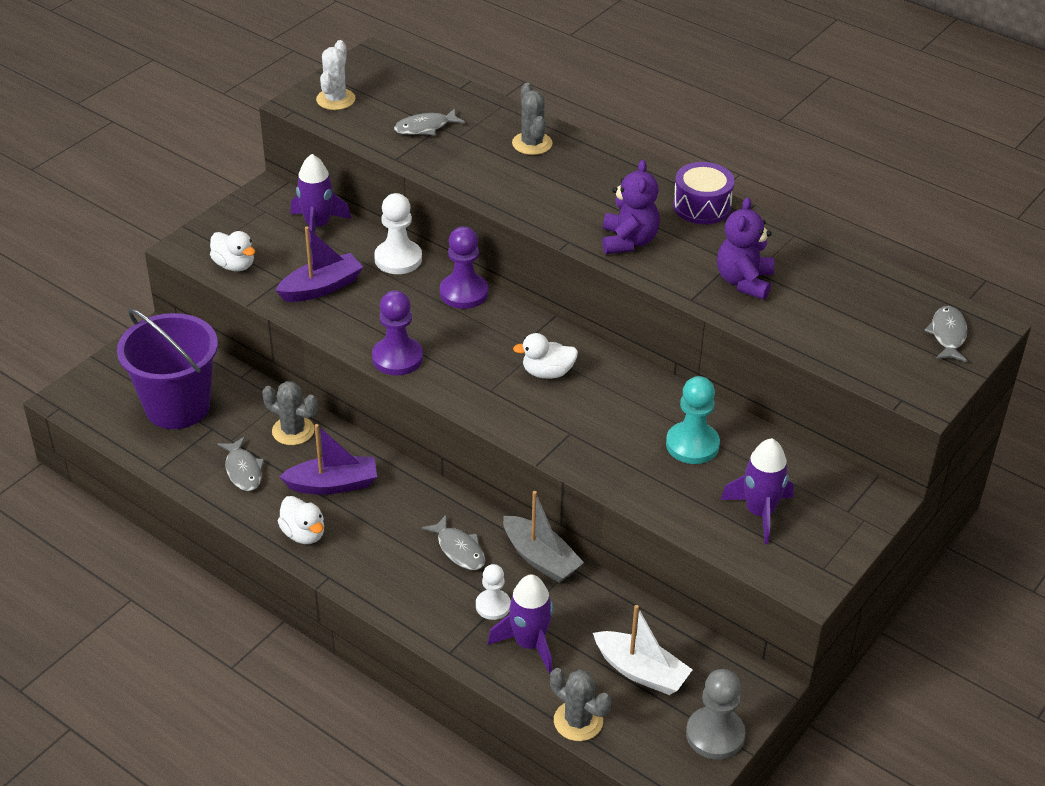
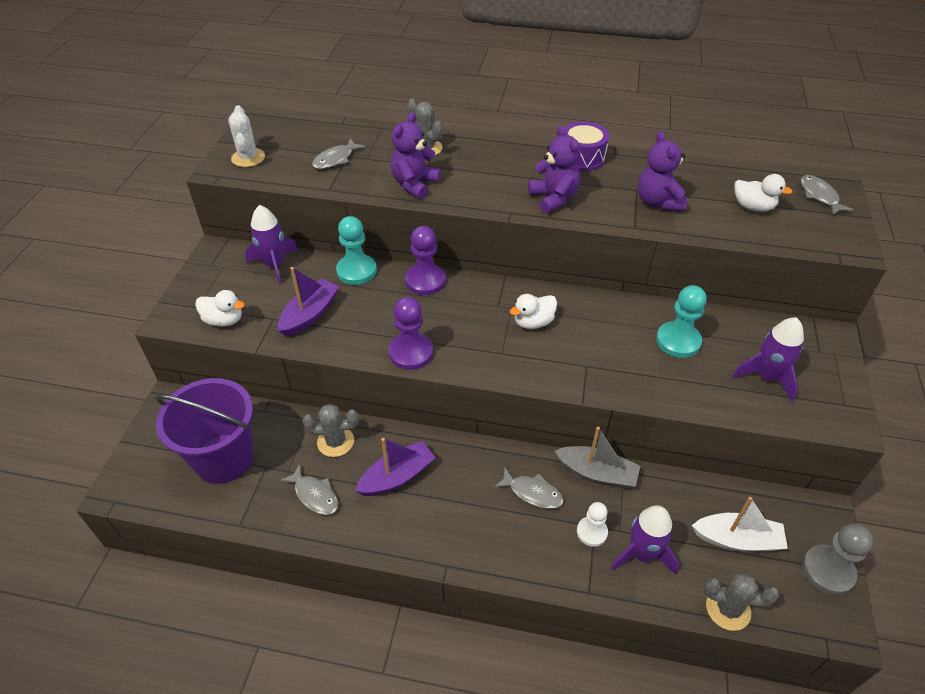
camera: 25 degrees left, 5 degrees up
(304, 534) = (401, 533): white duck -> white duck (753, 207)
(398, 259) = (356, 271): white pawn -> turquoise pawn
(489, 180) = (414, 184): none -> purple teddy bear

